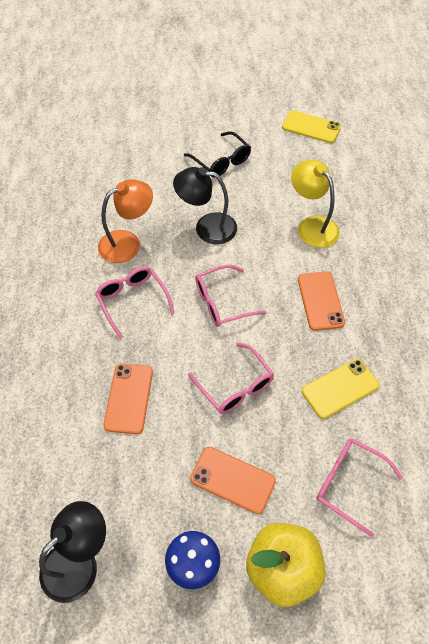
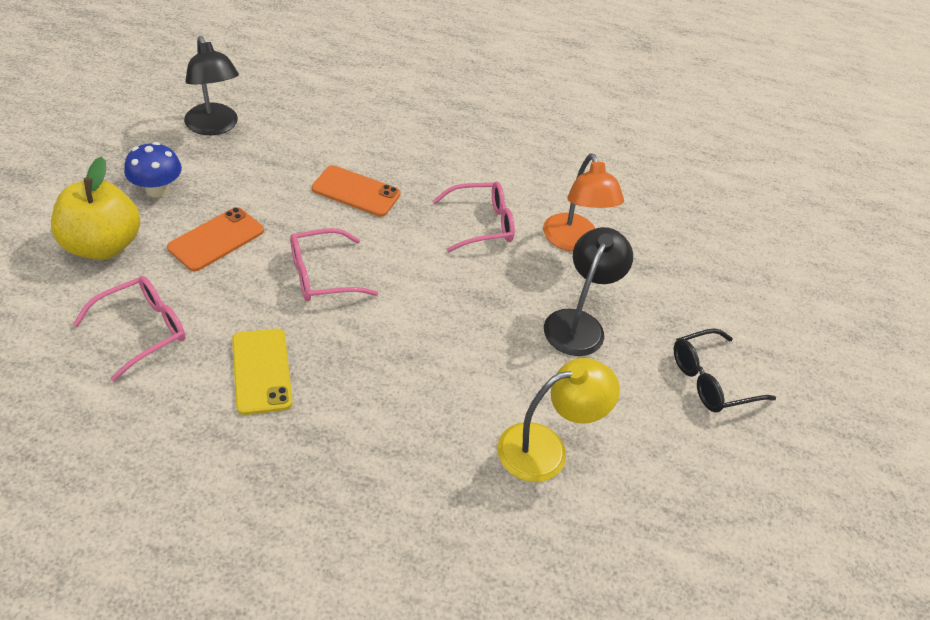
camera: 100 degrees right, 10 degrees down
(222, 302) = (446, 300): pink glasses -> none
(311, 127) = (787, 542): yellow phone -> none
(320, 301) = (403, 404): orange phone -> none

